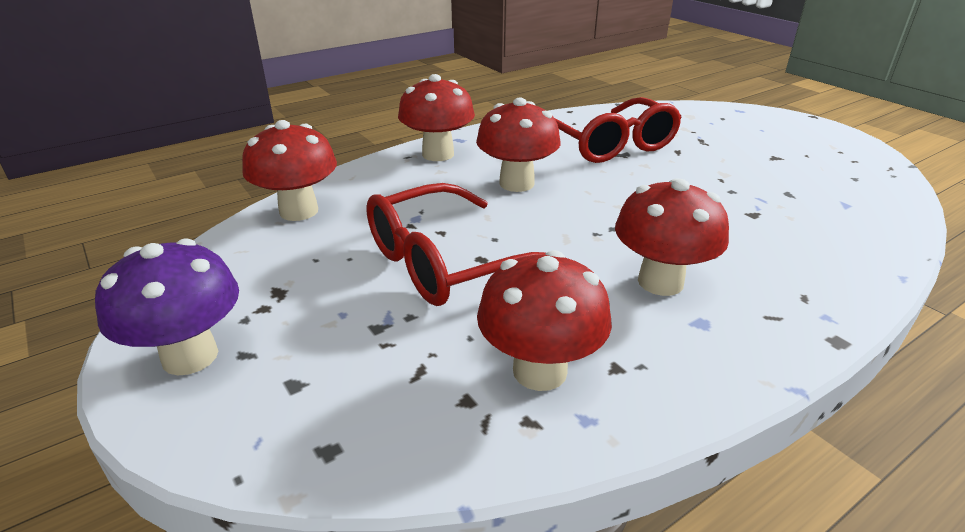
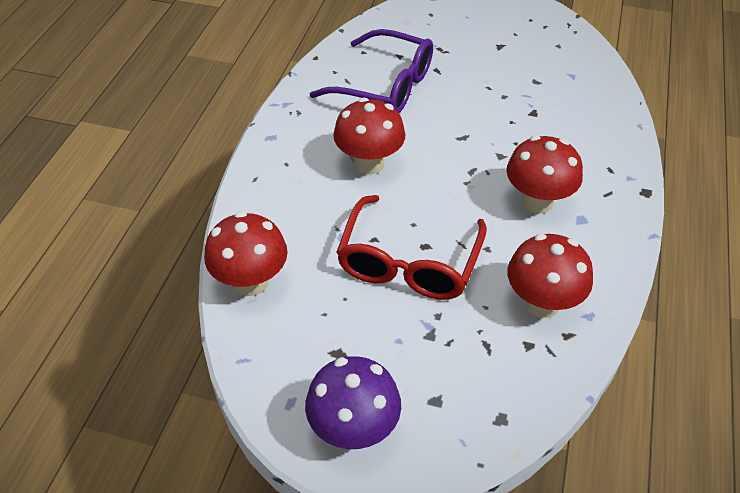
camera: 40 degrees left, 15 degrees up
(438, 154) = (276, 163): red mushroom -> none
(607, 143) = (384, 85): red glasses -> purple glasses

